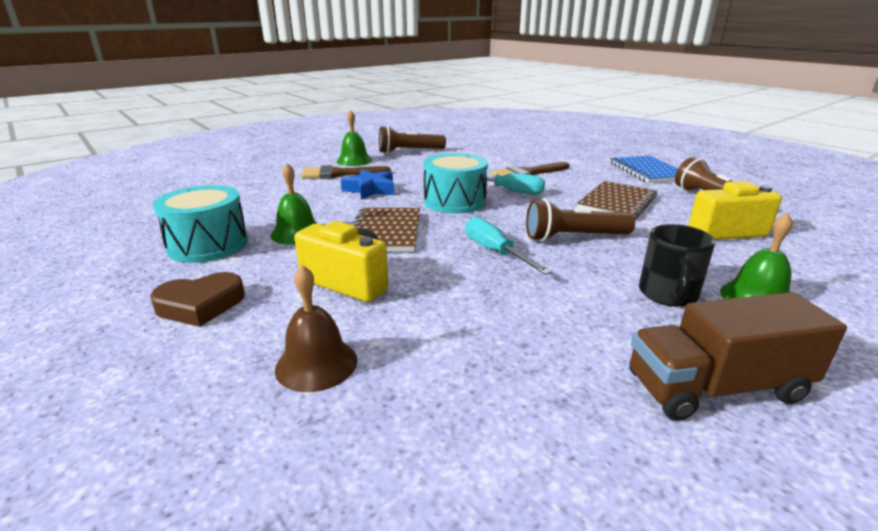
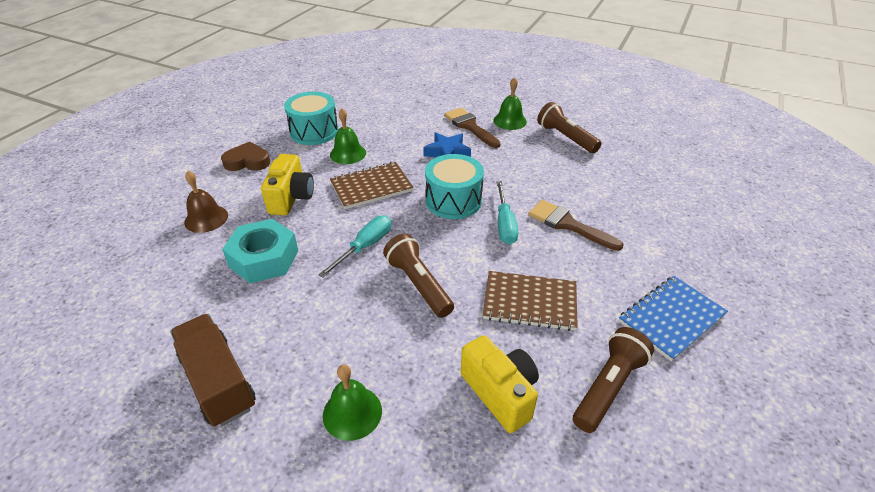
camera: 65 degrees right, 15 degrees up
(200, 305) = (247, 161): brown heart -> brown heart turned 135 degrees clockwise
(469, 320) = (264, 258): none -> turquoise nut
(668, 295) = (335, 353): black mug -> none

